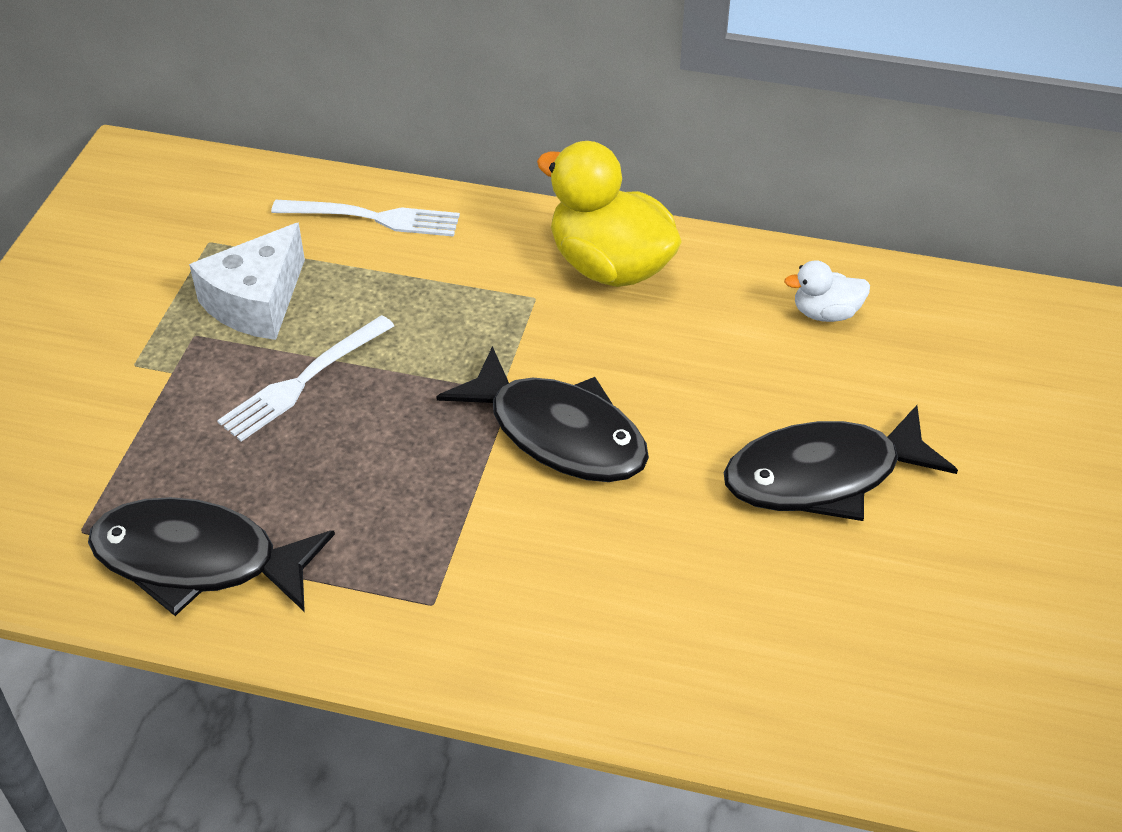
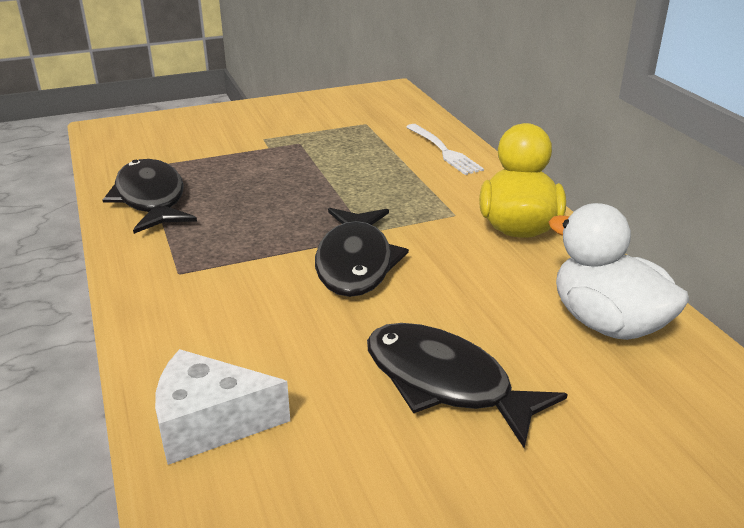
camera: 55 degrees right, 15 degrees down
(257, 302) = (341, 148): white cheese -> white cheese (210, 423)
(302, 382) = (301, 178): white fork -> none
(825, 313) = (607, 323): white duck -> white duck, size x2.03

